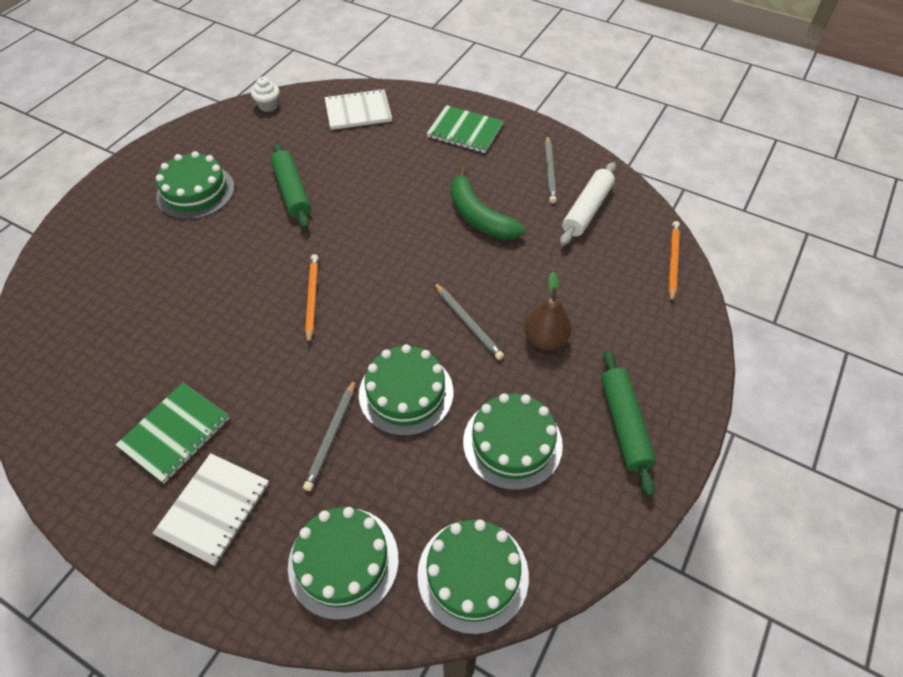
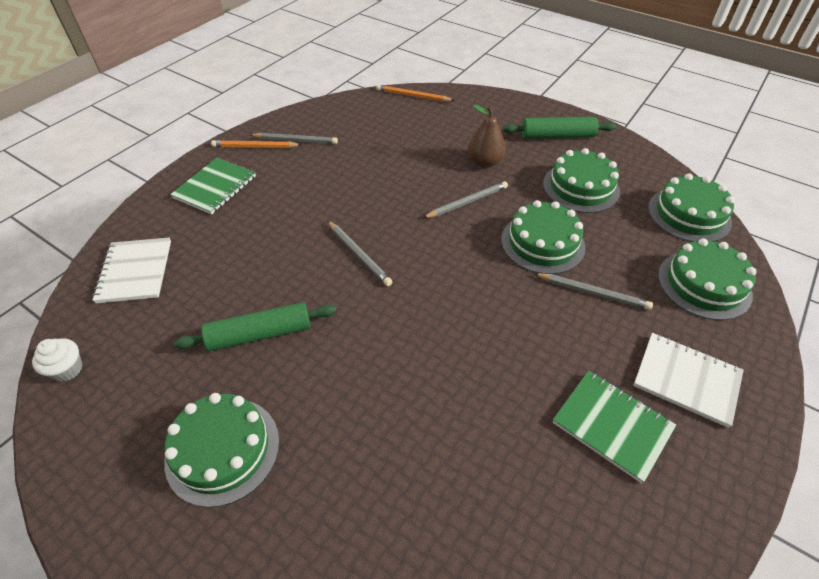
camera: 85 degrees left, 5 degrees down
(312, 299) = (432, 310): orange pencil -> orange pencil (255, 147)
(382, 240) = (358, 254): none -> grey pencil
(478, 216) = (341, 187): green banana -> none
(587, 210) = (349, 126): white rolling pin -> none

